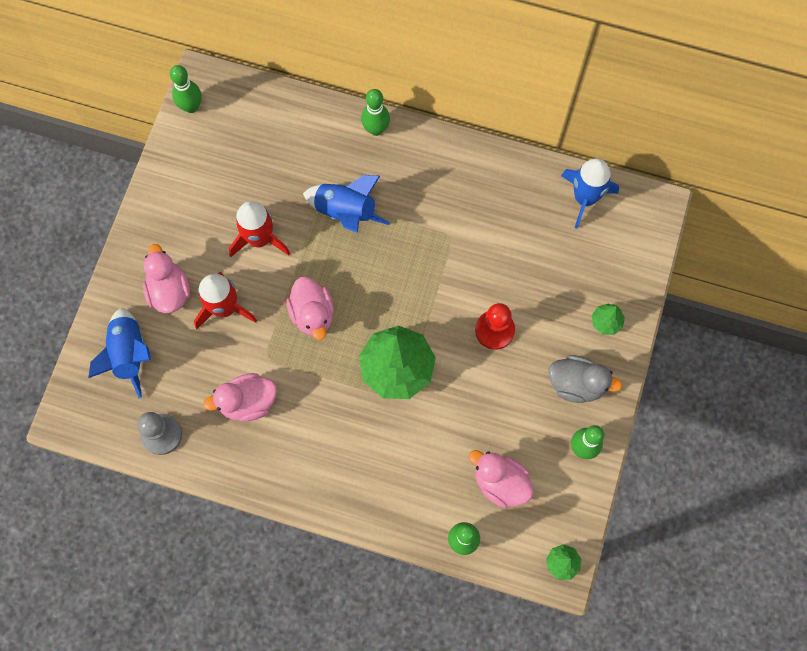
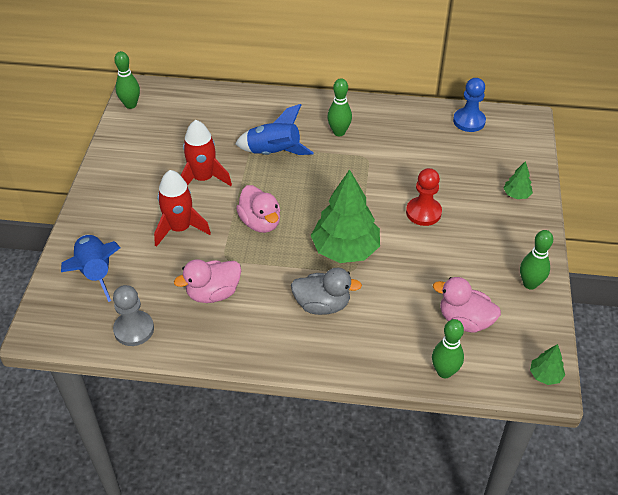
camera: 10 degrees left, 25 degrees down
(169, 291) = (127, 223): pink duck -> none
(376, 129) = (287, 101): green bowling pin -> green bowling pin (339, 132)
(576, 384) = (507, 239): grey duck -> grey duck (322, 305)
(585, 198) = (469, 121): blue rocket -> blue pawn

